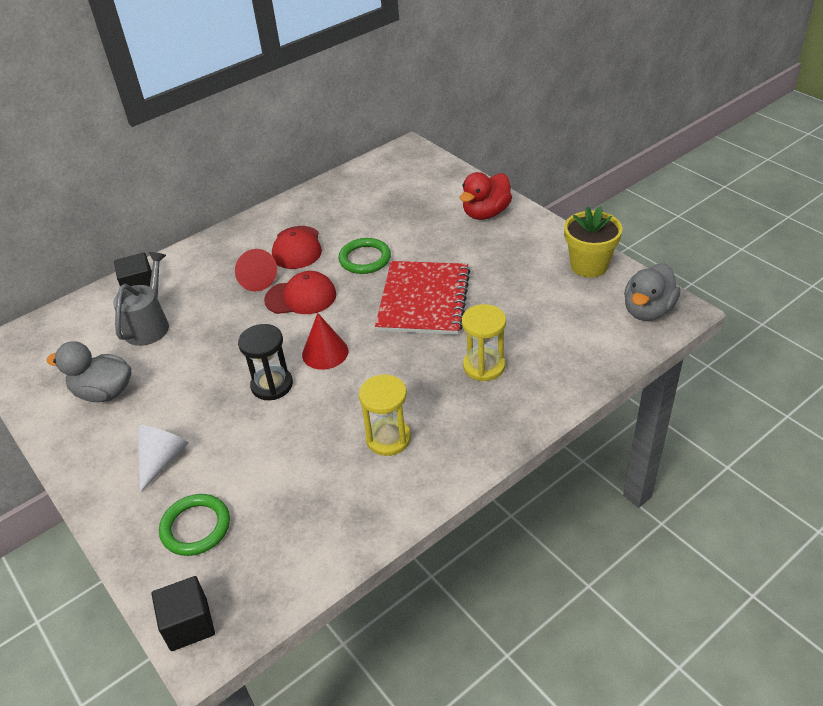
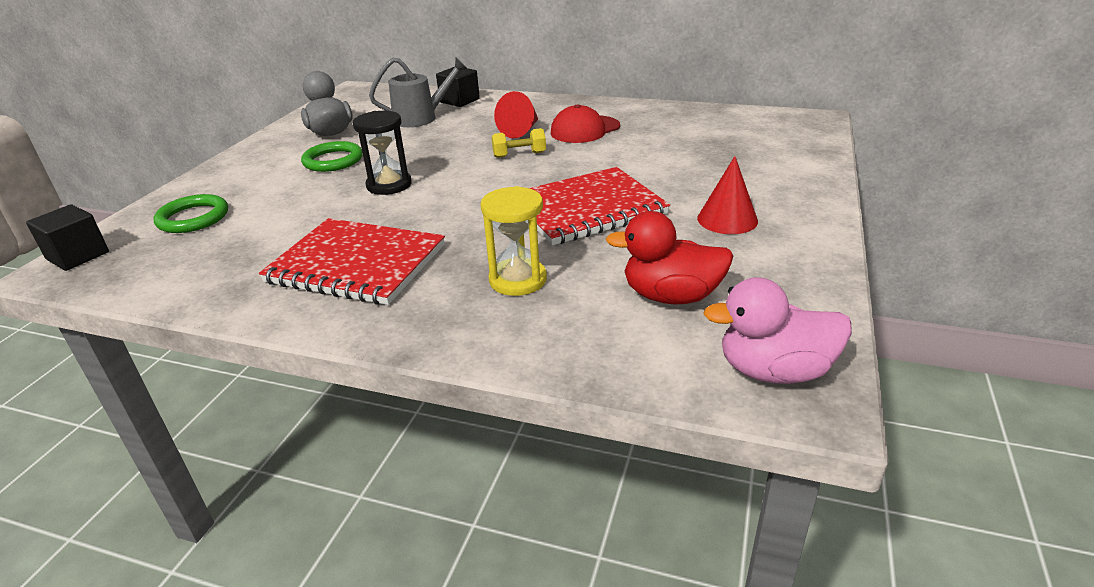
camera: 55 degrees right, 10 degrees down
(162, 459) = (267, 177): white cone -> none
(301, 297) = (519, 155): red cap -> yellow dumbbell
(325, 352) = (454, 191): red cone -> red cone (727, 219)
(365, 259) = (611, 160): green ring -> green ring (333, 160)
(388, 438) = (356, 264): yellow hourglass -> red notebook
(486, 213) = (783, 190): red duck -> red duck (671, 296)
(589, 265) = (797, 288): yellow flower pot -> none
(648, 310) = (774, 371): grey duck -> pink duck

